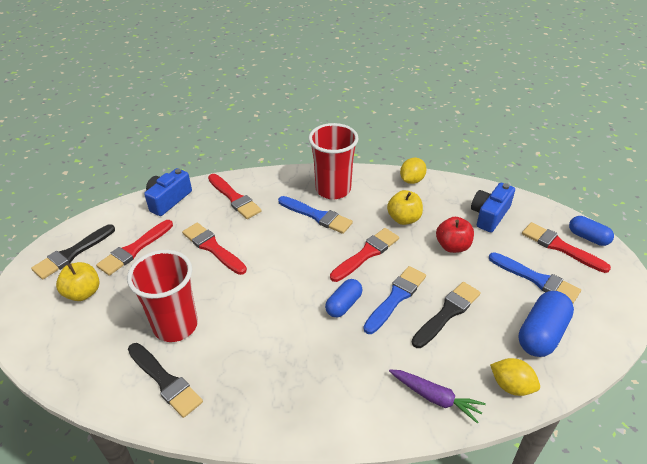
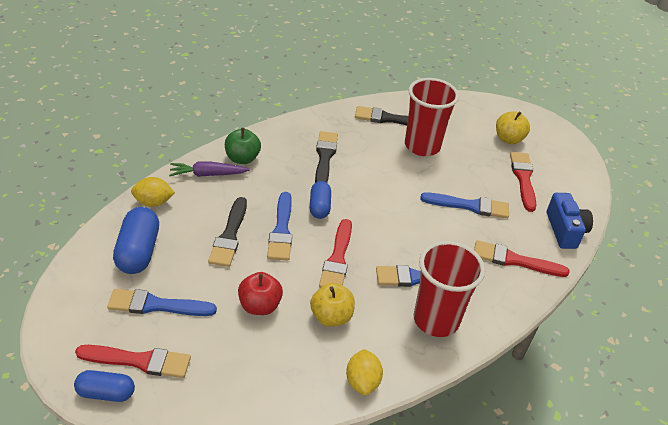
camera: 140 degrees right, 0 degrees up
(72, 253) = (558, 157): black brush -> black brush (325, 157)
(212, 248) = (469, 206): red brush -> blue brush
(383, 403) = (242, 158): none -> green apple
(489, 215) = (238, 370): blue camera -> none

